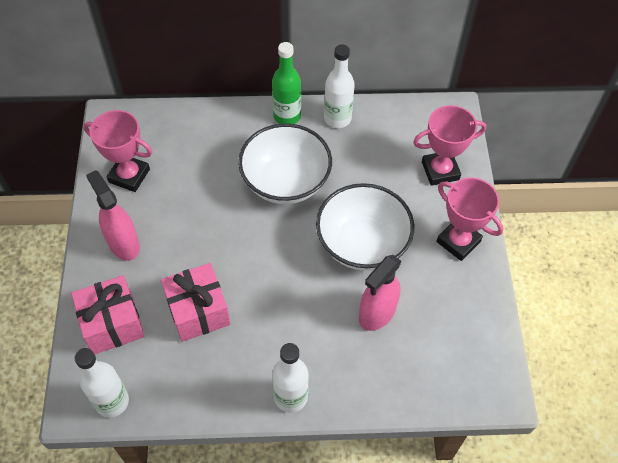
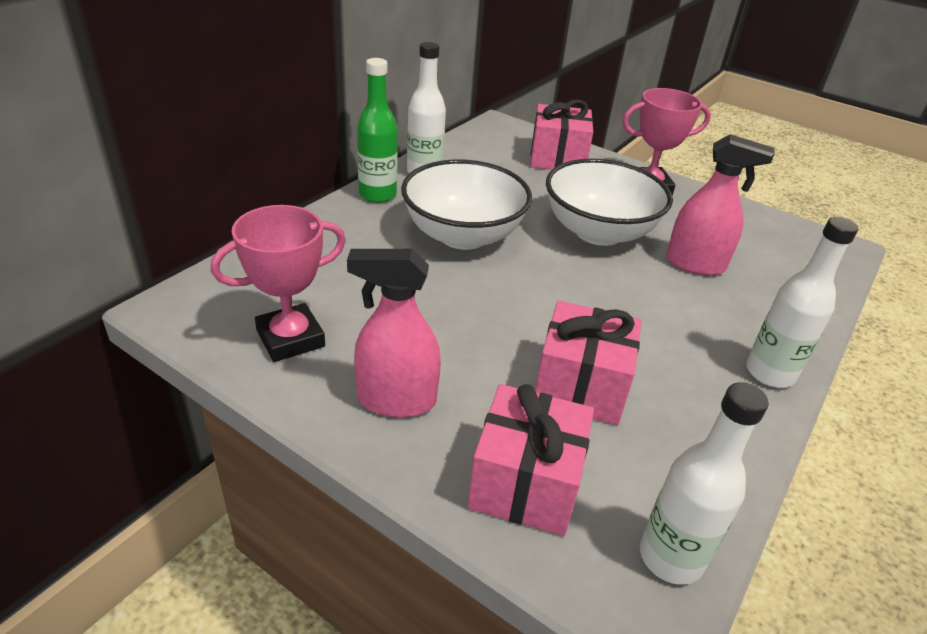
camera: 55 degrees left, 20 degrees down
(377, 313) = (695, 264): pink spray bottle -> pink spray bottle turned 60 degrees counterclockwise
(440, 171) = (557, 158): pink trophy -> pink gift

